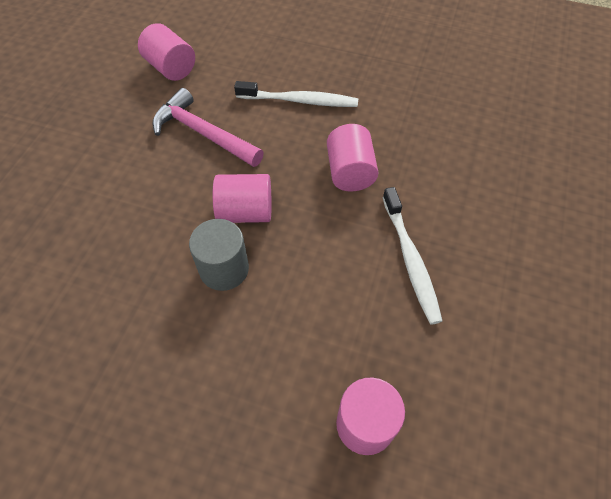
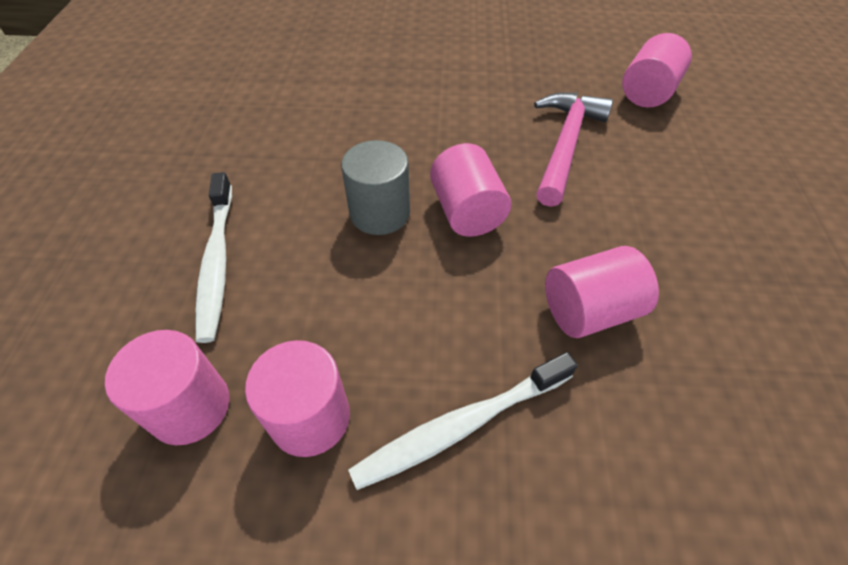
camera: 75 degrees right, 5 degrees down
(299, 101) = (686, 222): white toothbrush -> white toothbrush (217, 261)
(389, 343) = (310, 417): none -> pink cylinder

